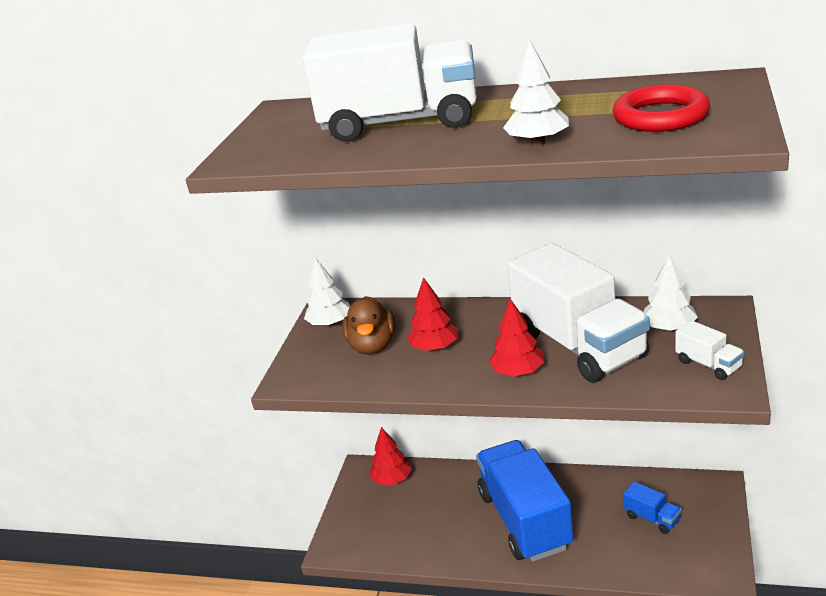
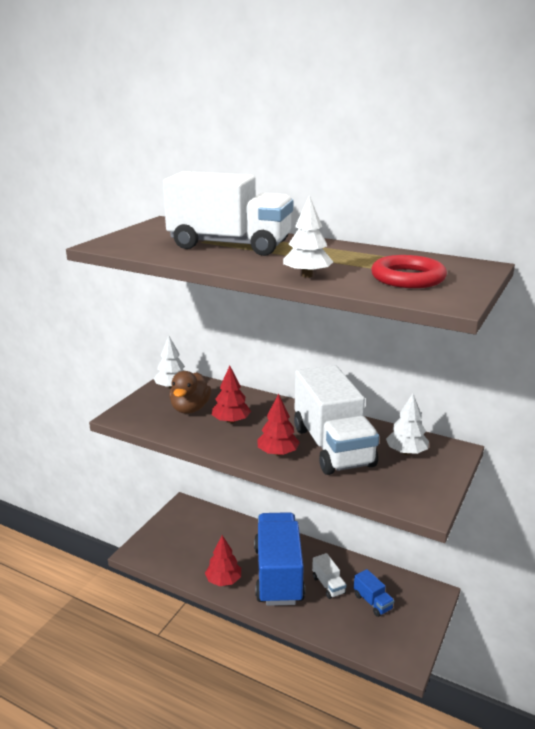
camera: 10 degrees right, 5 degrees down
(392, 479) = (200, 518): red tree -> red tree (223, 580)
(708, 364) = (420, 485): white truck -> white truck (328, 585)

